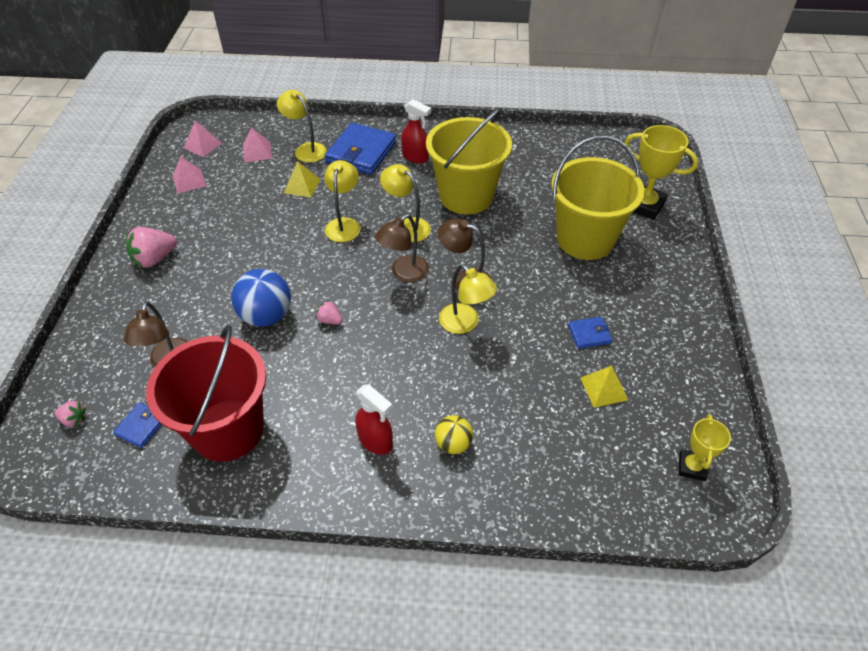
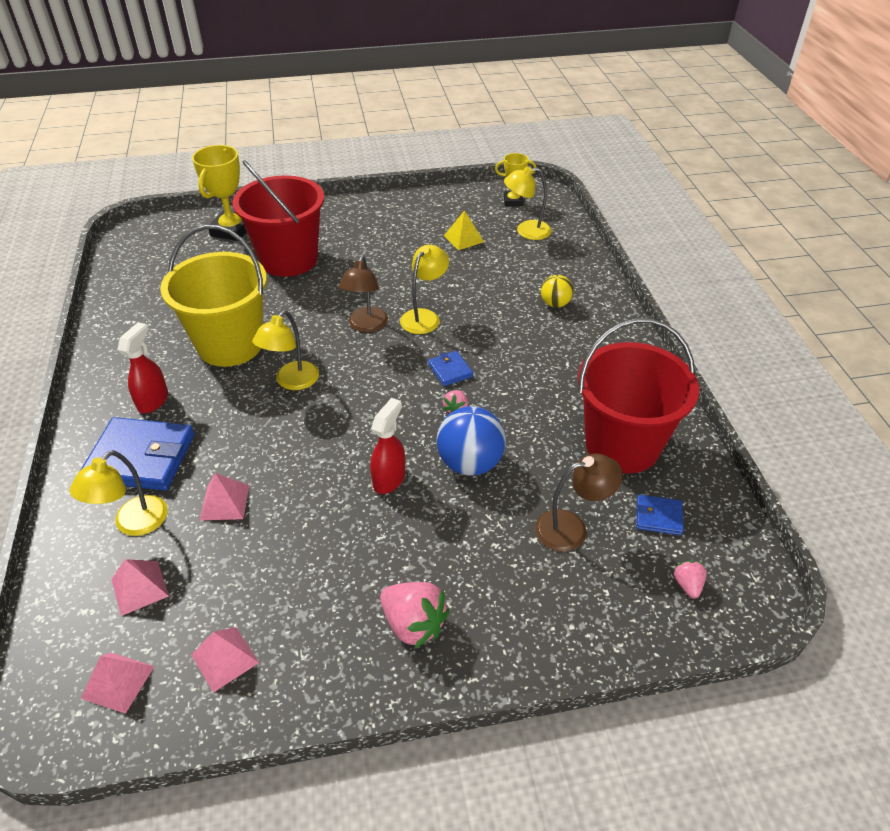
camera: 105 degrees left, 5 degrees down
(302, 186) = (224, 502): yellow pyramid -> pink pyramid
(344, 224) = (299, 437): yellow lamp -> yellow lamp (526, 231)
(376, 441) = (577, 346): red spray bottle -> red spray bottle (389, 479)
(404, 273) = (369, 369): brown lamp -> none
(585, 239) = (289, 259): yellow bucket -> red bucket
(589, 334) = (410, 249): blue wallet -> blue wallet (450, 370)

